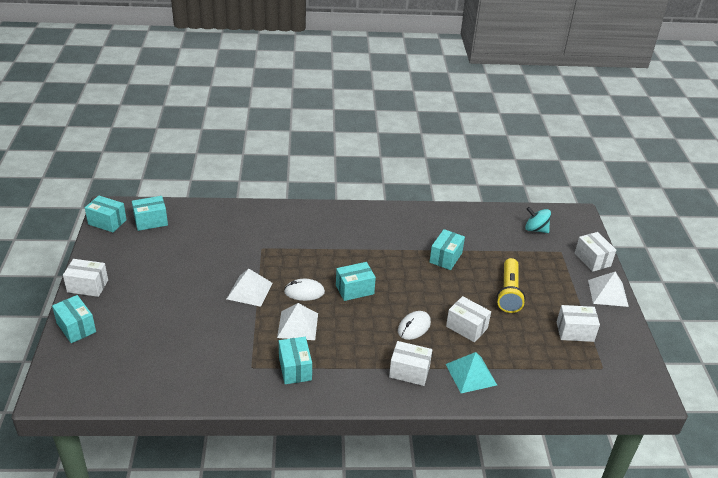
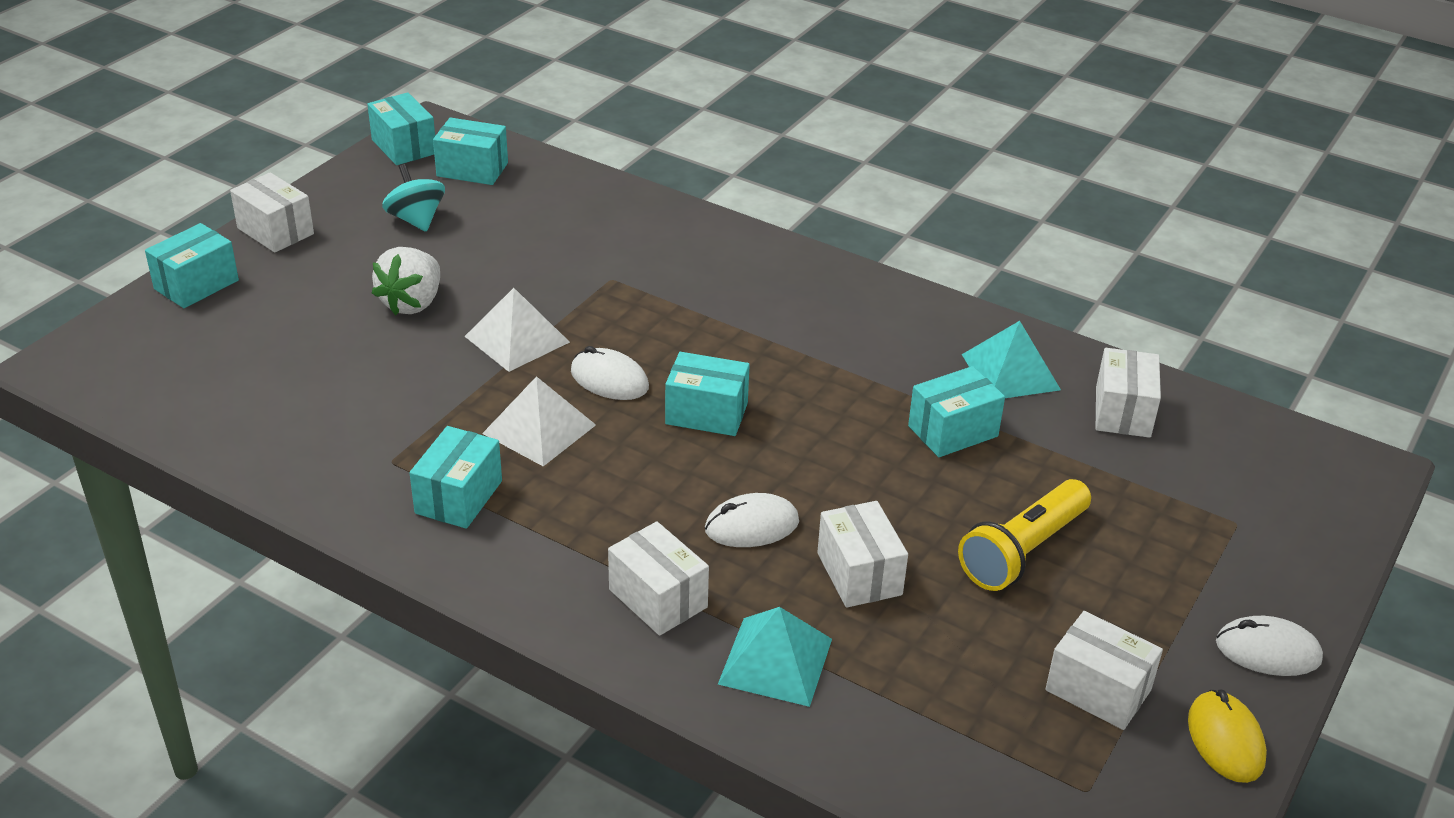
camera: 35 degrees right, 0 degrees up
(76, 327) = (196, 284): turquoise box -> turquoise box turned 45 degrees clockwise
(188, 294) = (412, 303): none -> white strawberry
(443, 226) = (1010, 372): none -> turquoise pyramid
(535, 229) = (1221, 457): turquoise spinning top -> turquoise spinning top (416, 220)
(592, 259) = (1301, 570): white box -> white box (1123, 412)
(608, 293) = (1268, 651): white pyramid -> white mouse
(623, 329) = (1225, 740): none -> yellow mouse

